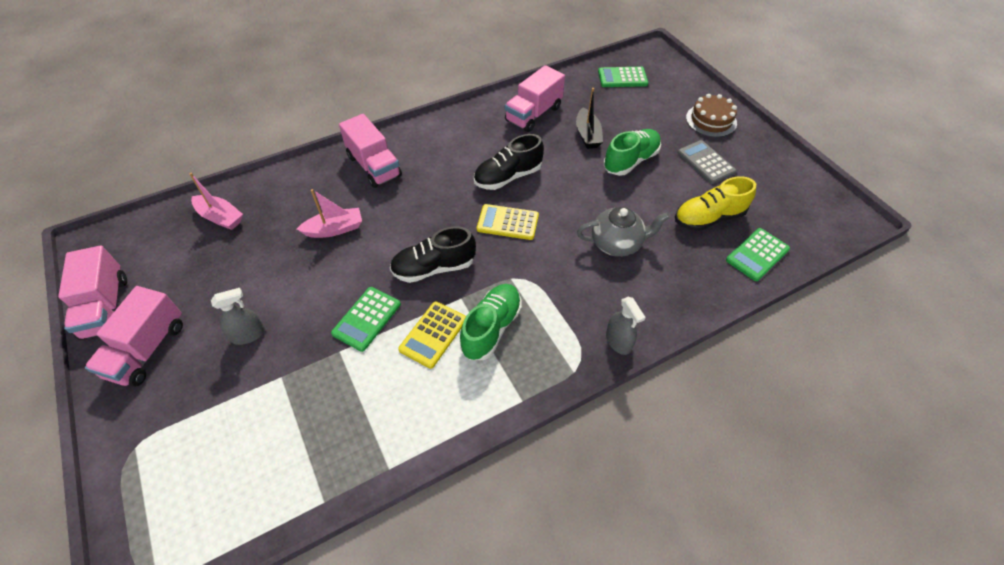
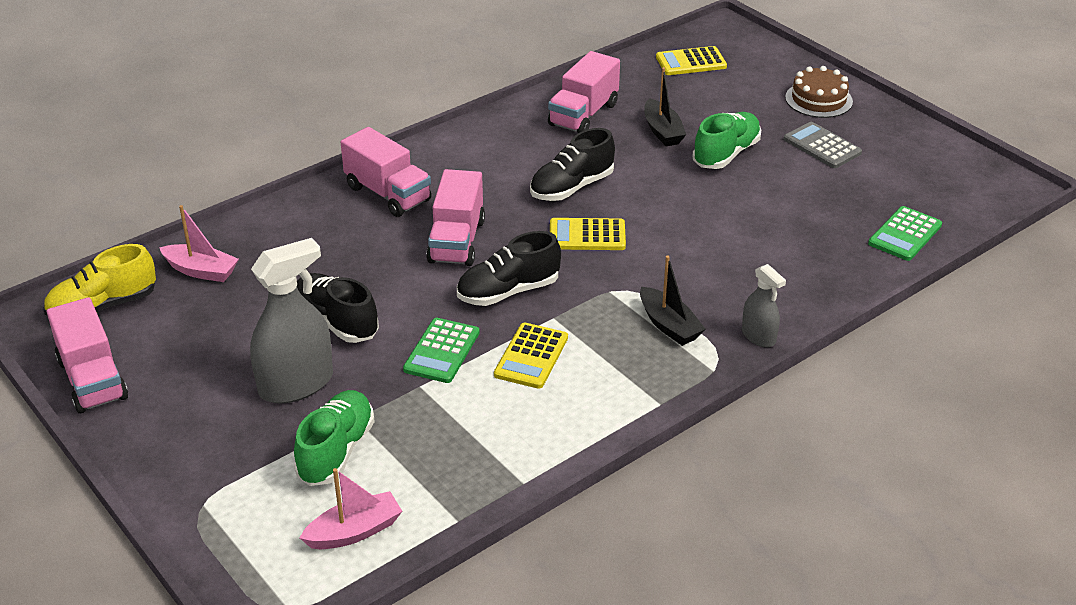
camera: 10 degrees left, 15 degrees down
(147, 349) = (171, 414): pink truck -> pink truck (456, 241)
(248, 335) = (296, 384): grey spray bottle -> grey spray bottle, size x1.84
(298, 278) = (336, 322): none -> black shoe
(334, 229) = (362, 266): pink boat -> pink boat (354, 531)
(491, 328) = (601, 342): green shoe -> green shoe (336, 451)
(549, 319) = (669, 325): none -> black boat
(617, 244) = (731, 242): grey teapot -> none
(622, 78) = (691, 62): green calculator -> yellow calculator
(708, 218) = (838, 204): yellow shoe -> yellow shoe (103, 306)

